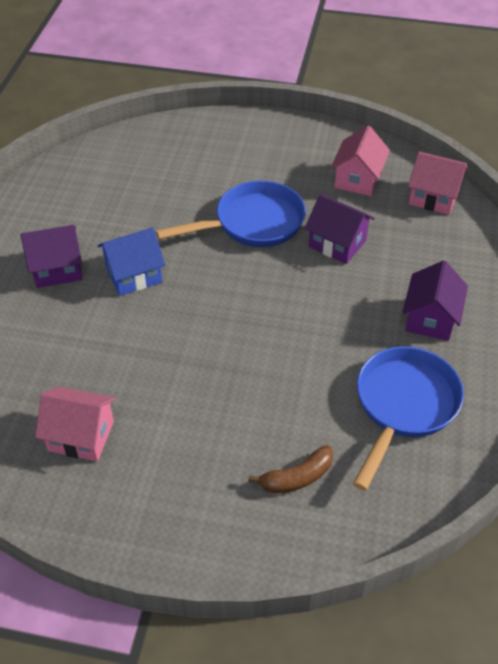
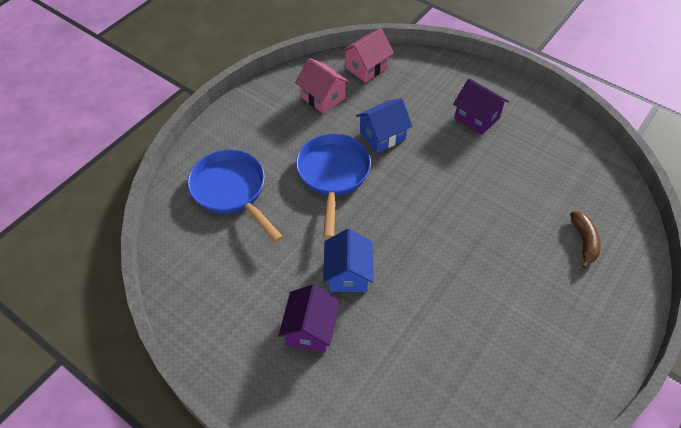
camera: 65 degrees left, 5 degrees up
(81, 436) = (504, 365): pink house -> none
(337, 243) = (382, 135): purple house -> blue house
(403, 406) = (544, 162): blue pan -> blue pan (232, 191)

